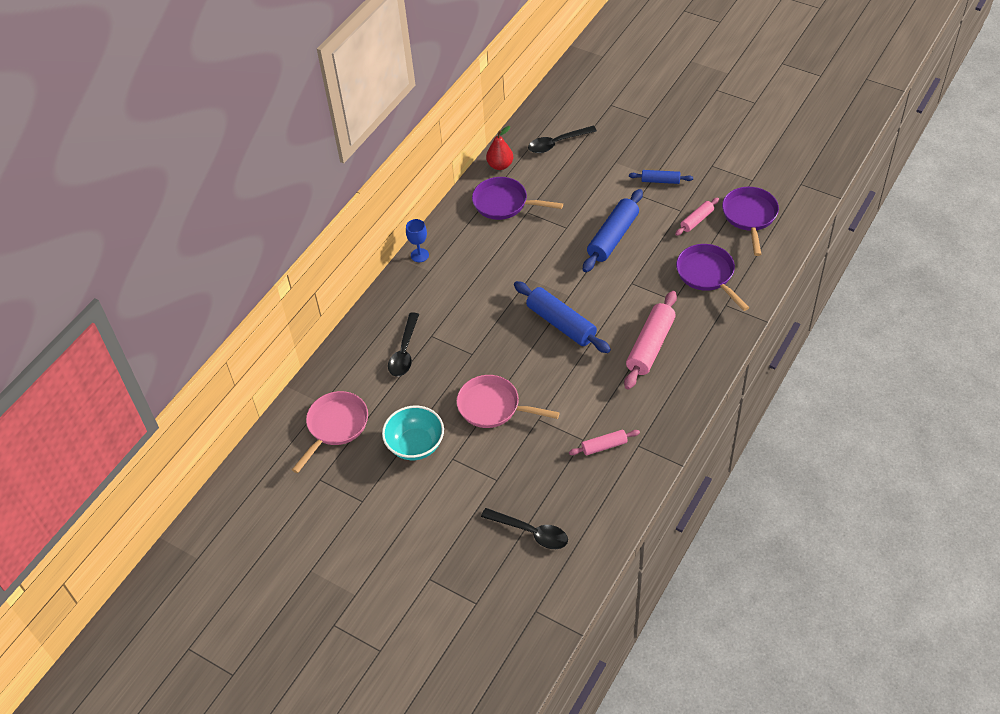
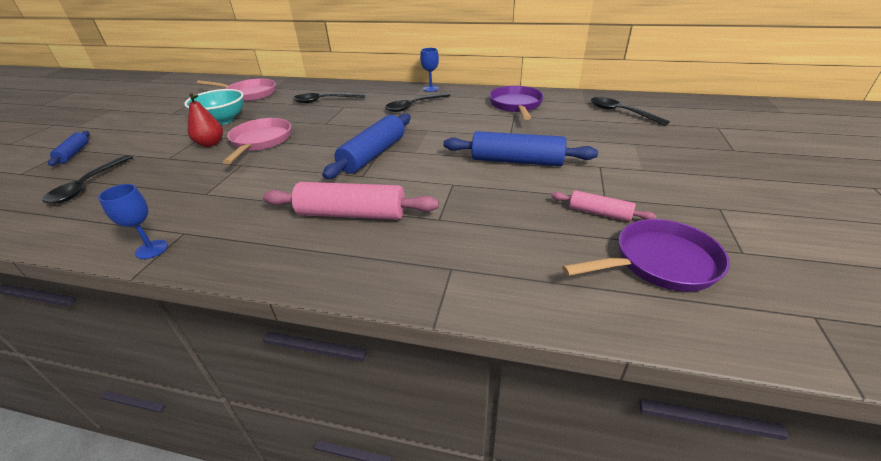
camera: 70 degrees right, 15 degrees down
(463, 278) = (414, 106): none -> black spoon
(500, 165) = (561, 96): red pear -> red pear (210, 144)
(604, 446) = (190, 208): pink rolling pin -> none
(653, 461) = (151, 249): none -> blue goblet
(660, 181) = (640, 175): blue rolling pin -> blue rolling pin (74, 153)
(707, 275) = (502, 240): purple pan -> none

